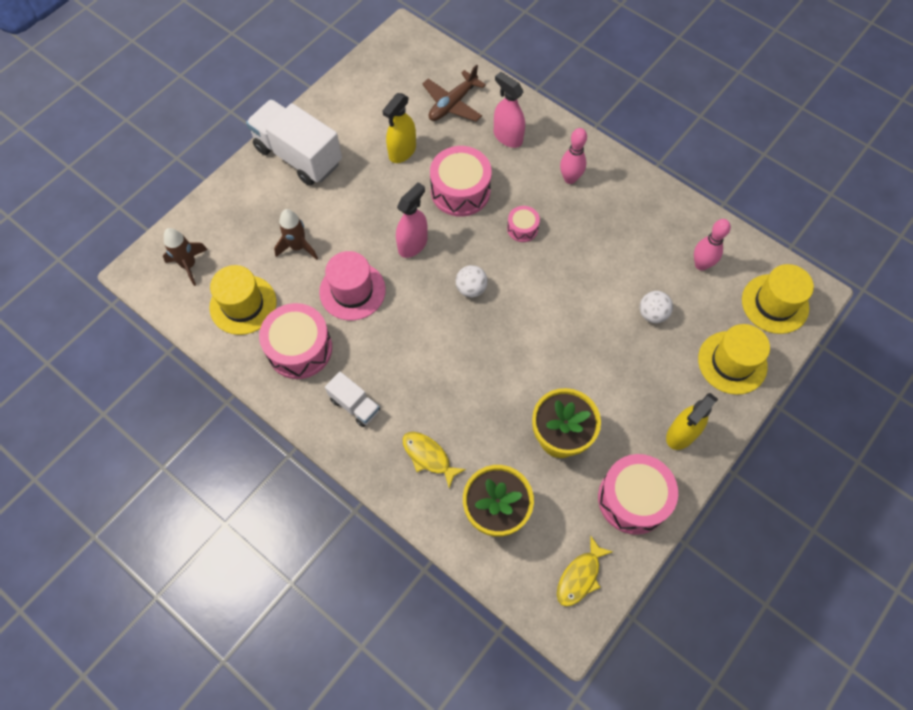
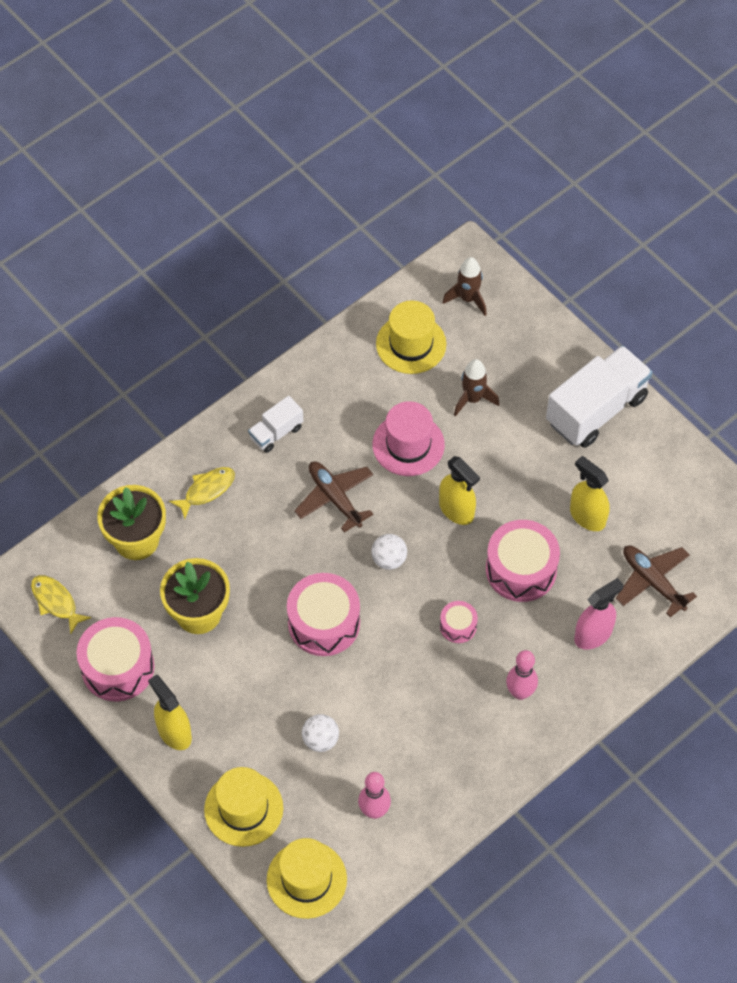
camera: 100 degrees right, 5 degrees down
(299, 349) = (349, 390): pink drum -> pink drum (324, 623)
(413, 244) = (456, 510): pink spray bottle -> yellow spray bottle
(417, 342) = (335, 498): none -> brown plane

